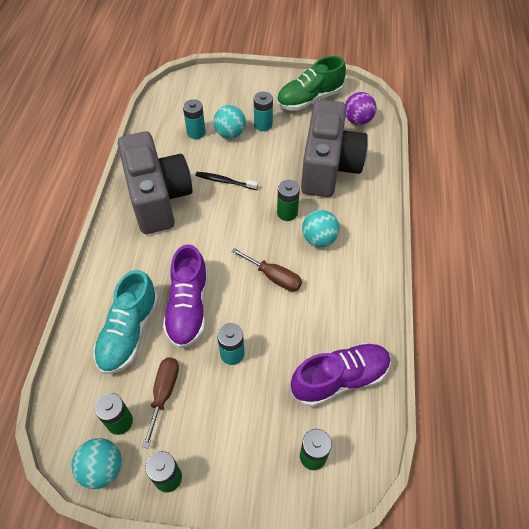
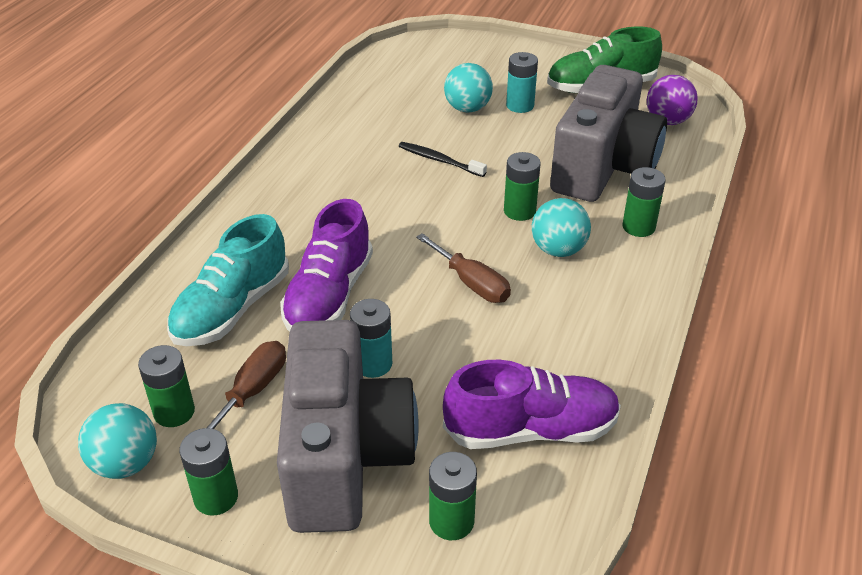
camera: 15 degrees right, 15 degrees down
(158, 198) = (335, 163): grey camera -> grey camera (344, 457)
(196, 132) = (418, 100): turquoise battery -> none
(362, 210) = (638, 227): none -> green battery

